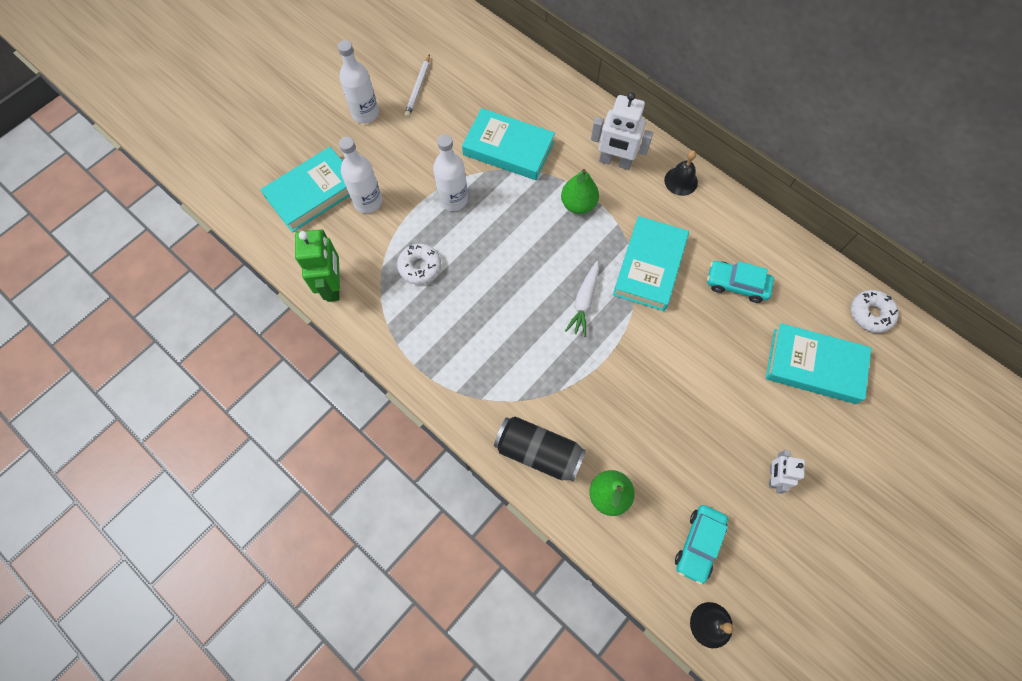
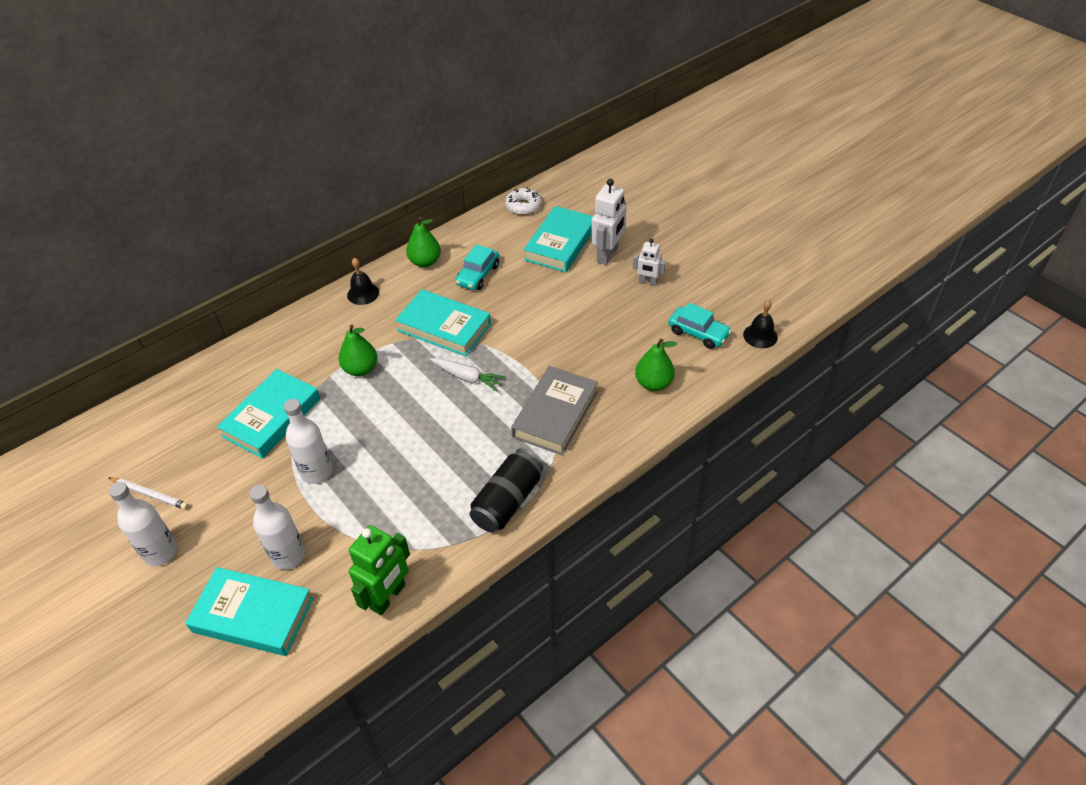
camera: 80 degrees left, 20 degrees down
(313, 193) = (253, 615): turquoise book -> turquoise book turned 45 degrees counterclockwise
(333, 286) = (388, 597): green robot -> green robot turned 120 degrees clockwise
(420, 267) = (390, 509): white donut -> none
(538, 452) = (609, 428): black can -> black can (507, 501)
(549, 394) = (555, 414): none -> grey book
(615, 162) = (323, 336): white robot -> white robot (607, 255)
(743, 228) = (425, 262): none -> green pear

